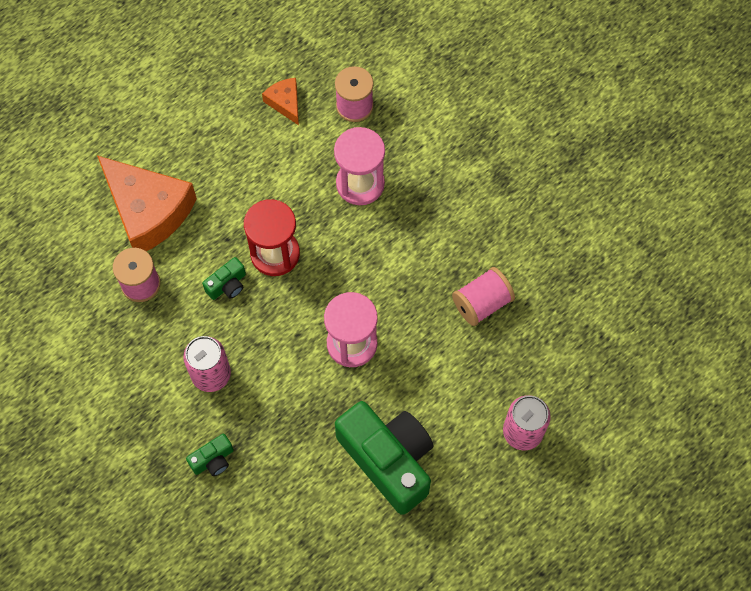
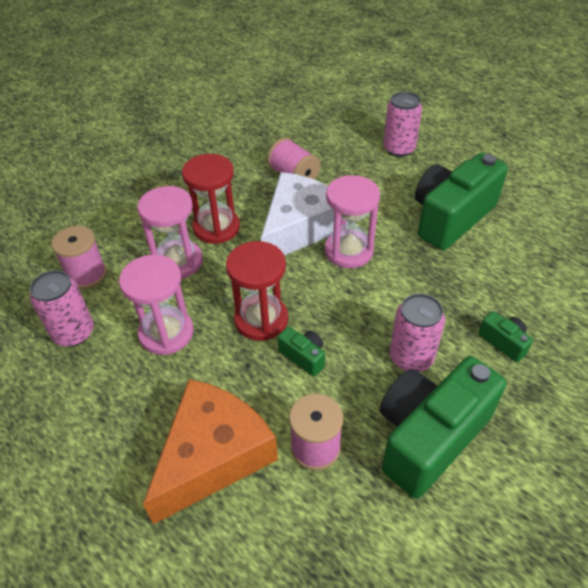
camera: 95 degrees left, 20 degrees down
(133, 370) = (429, 436): none -> green camera
(272, 175) = (166, 333): none -> pink hourglass
(285, 103) = (73, 333): orange cheese -> pink can
(394, 300) = (299, 227): none -> white cheese
(404, 219) = (216, 228): none -> red hourglass

